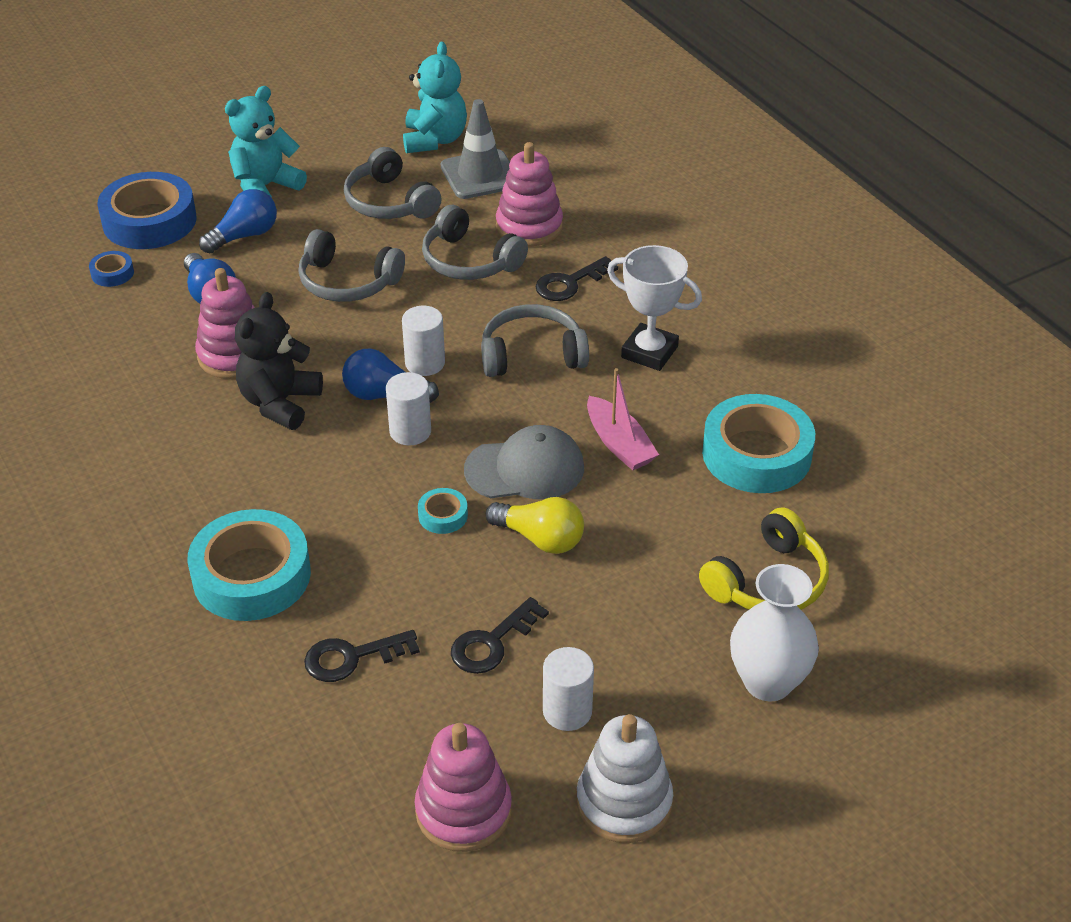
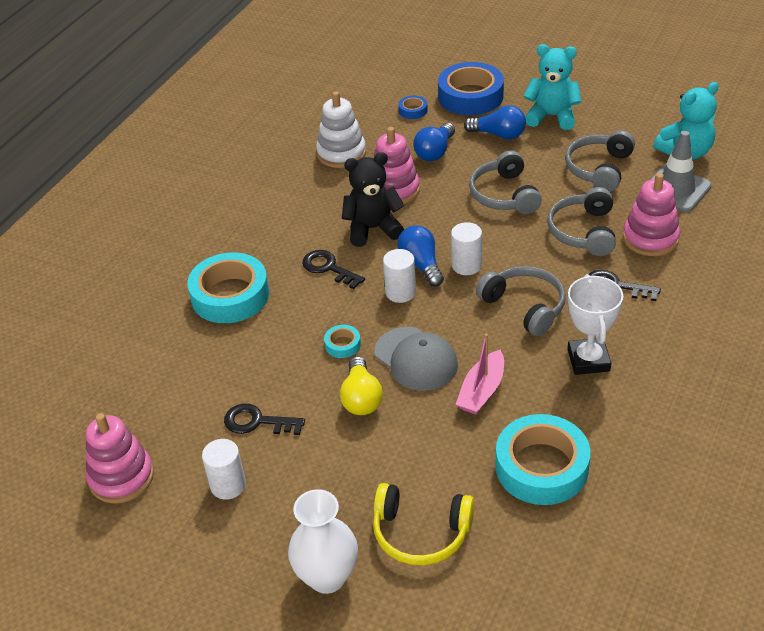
camera: 60 degrees right, 0 degrees up
(352, 657) = (201, 369): black key -> black key (329, 268)
(624, 802) = (175, 550): white stacking toy -> white stacking toy (341, 153)

